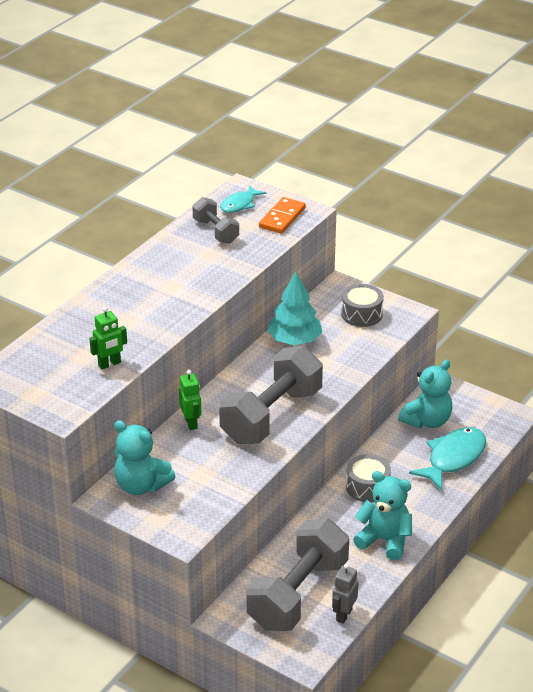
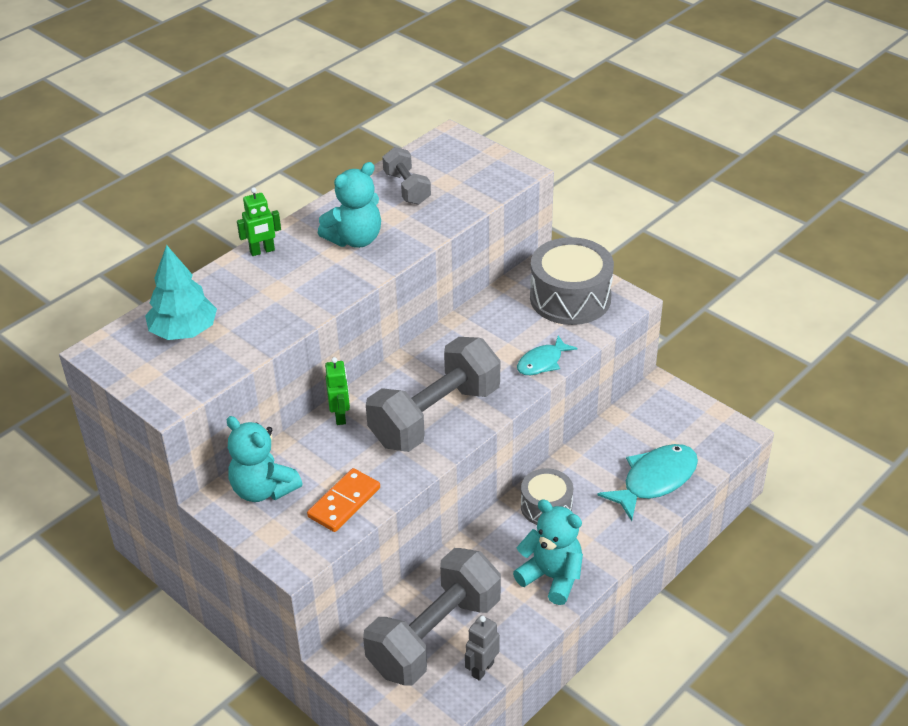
camera: 10 degrees right, 5 degrees up
(109, 364) = (240, 343): green robot -> green robot (262, 251)
(239, 204) = (443, 157): turquoise fish -> turquoise fish (542, 362)
(282, 218) = (487, 177): orange domino -> orange domino (344, 502)
(294, 340) = (485, 323): turquoise tree -> turquoise tree (184, 331)
(361, 314) = (570, 298): grey drum -> grey drum, size x1.68
(427, 421) = (633, 430): turquoise teddy bear -> turquoise teddy bear (355, 239)

